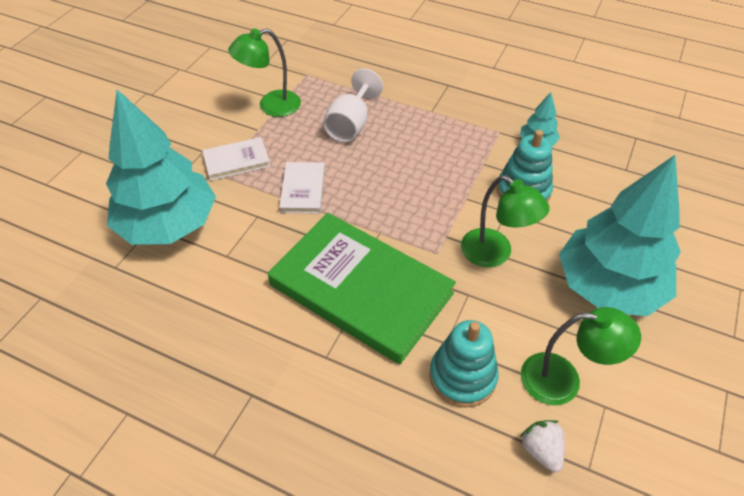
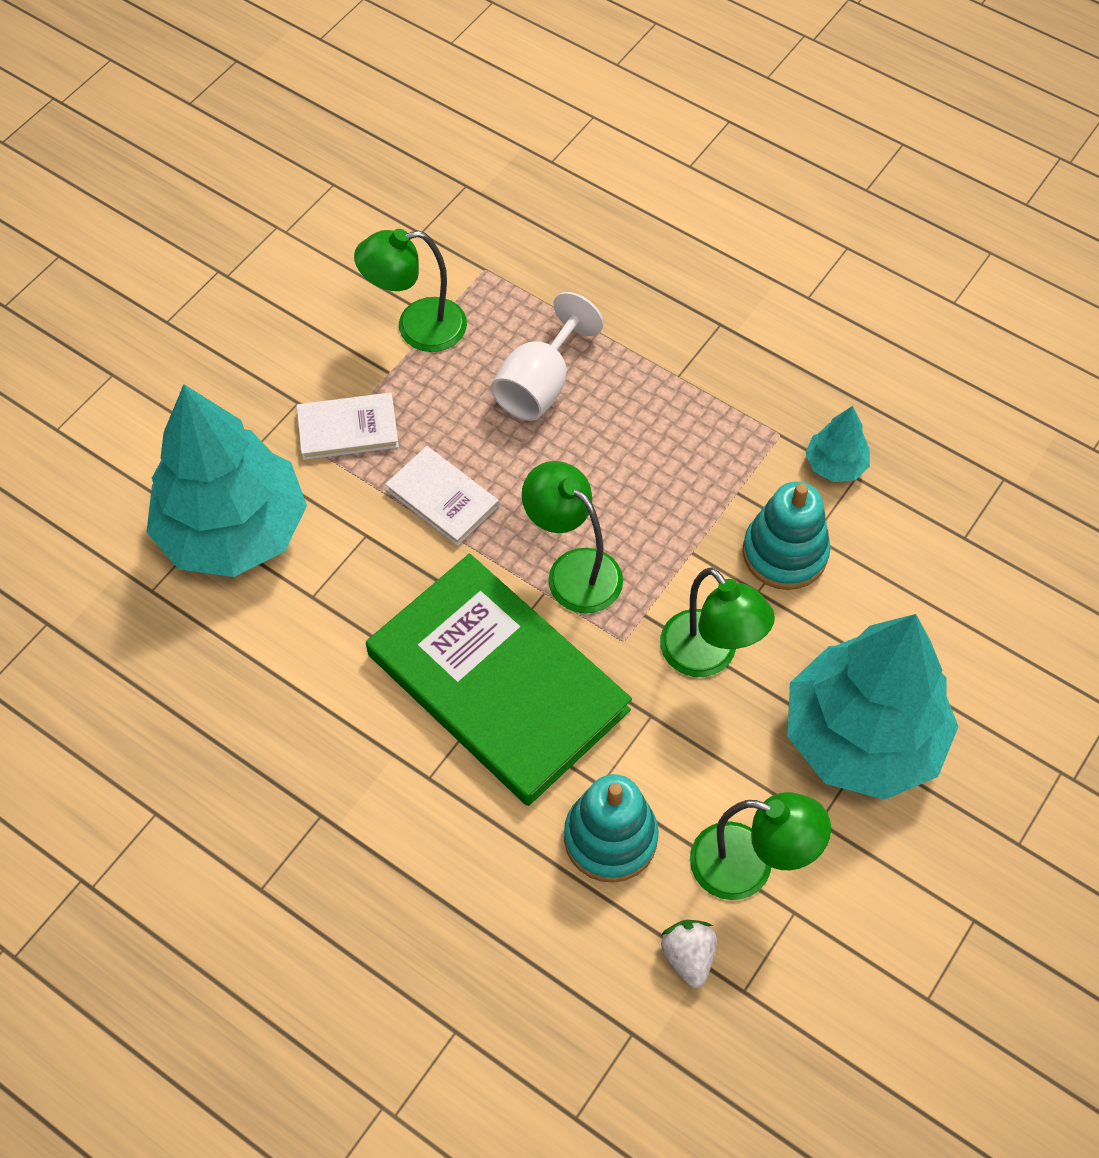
camera: 10 degrees right, 10 degrees up
(303, 190) = (442, 498): white book -> white book turned 60 degrees counterclockwise
(395, 217) = (573, 570): none -> green lamp

